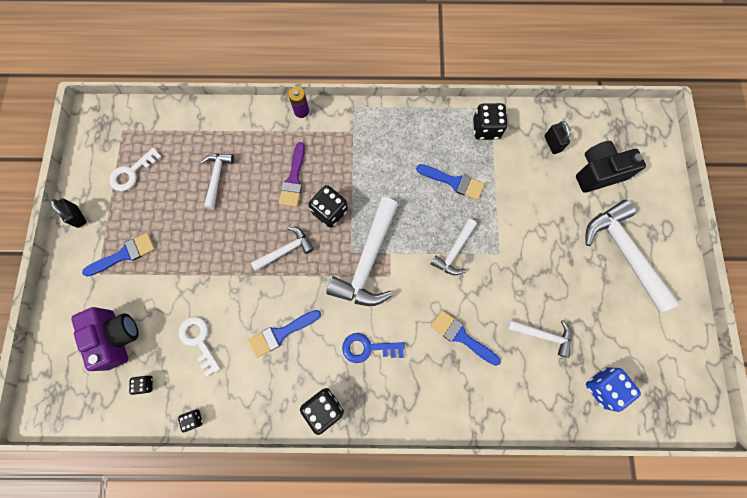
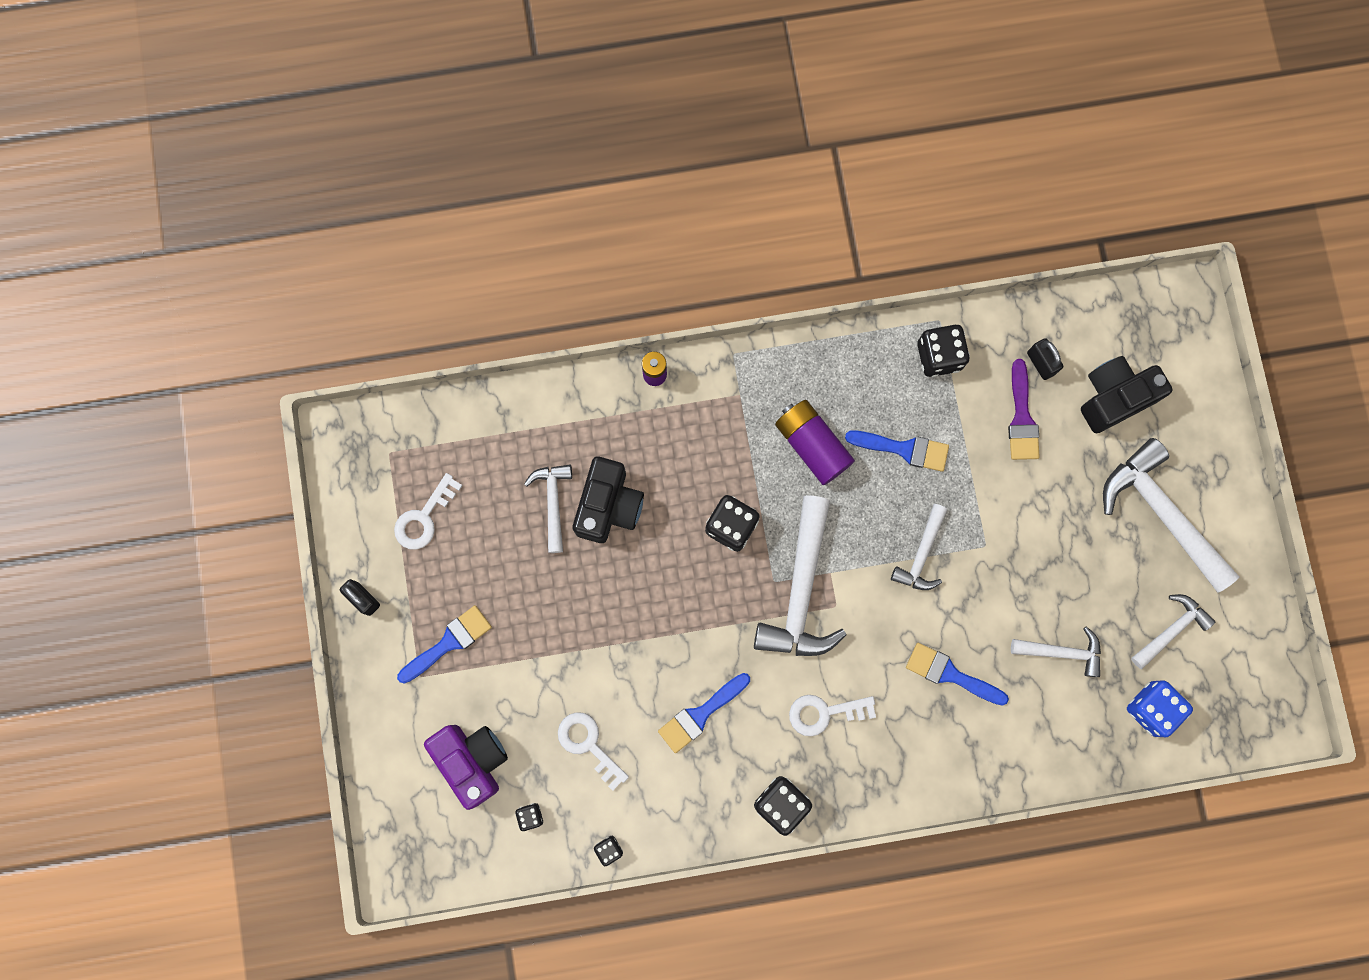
camera: 10 degrees left, 5 degrees up
(252, 185) = (609, 506): none -> black camera
(286, 250) = (680, 595): white hammer -> white hammer (1171, 629)
(294, 179) = (667, 486): purple brush -> purple brush (1022, 418)
(368, 348) = (824, 713): blue key -> white key
(393, 169) = (812, 445): none -> purple battery

